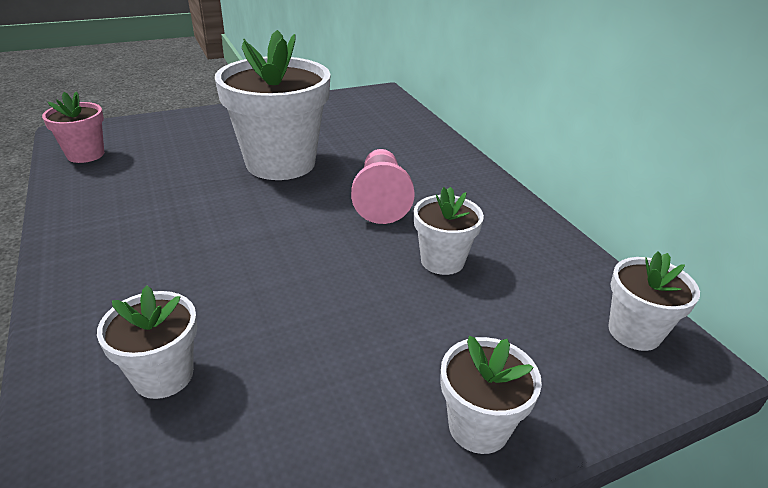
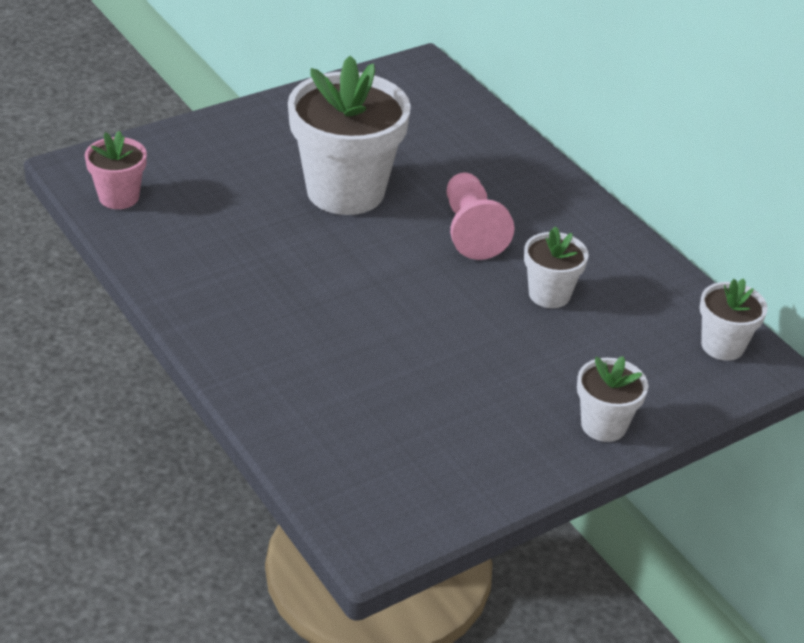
camera: 10 degrees left, 5 degrees up
(163, 375) = (350, 411): white flower pot -> none

